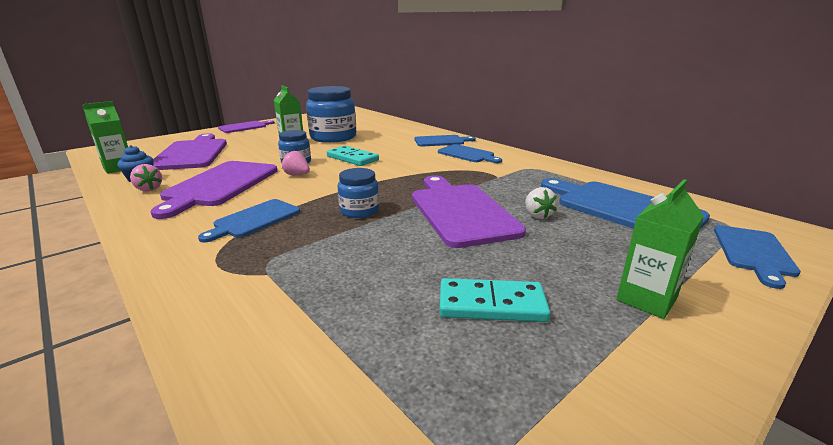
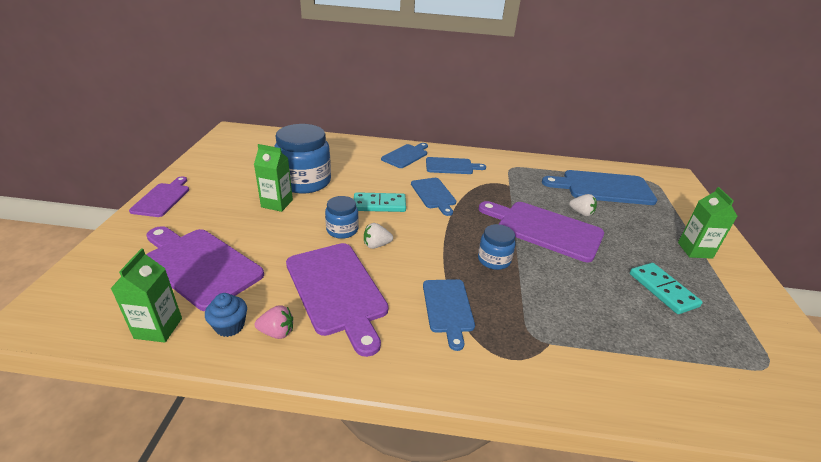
camera: 45 degrees left, 10 degrees up
(297, 175) = (376, 245): pink strawberry -> white strawberry
(491, 304) = (662, 290): turquoise domino -> turquoise domino turned 75 degrees counterclockwise
(753, 252) = (681, 198): blue cutting board -> blue cutting board (434, 194)

